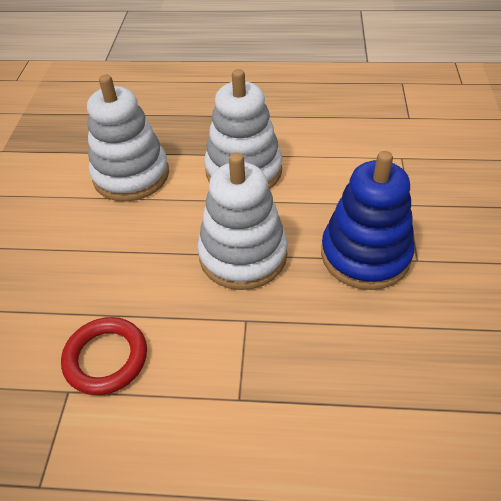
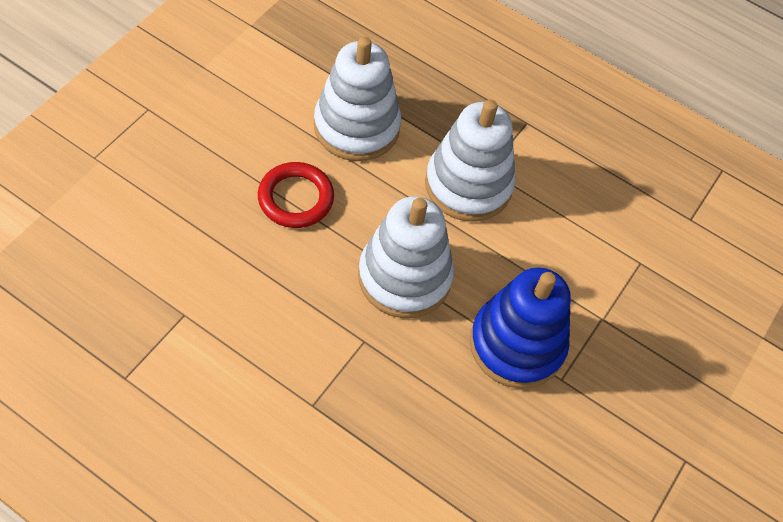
camera: 20 degrees right, 10 degrees up
(106, 358) = (229, 304): red ring -> red ring (296, 198)

